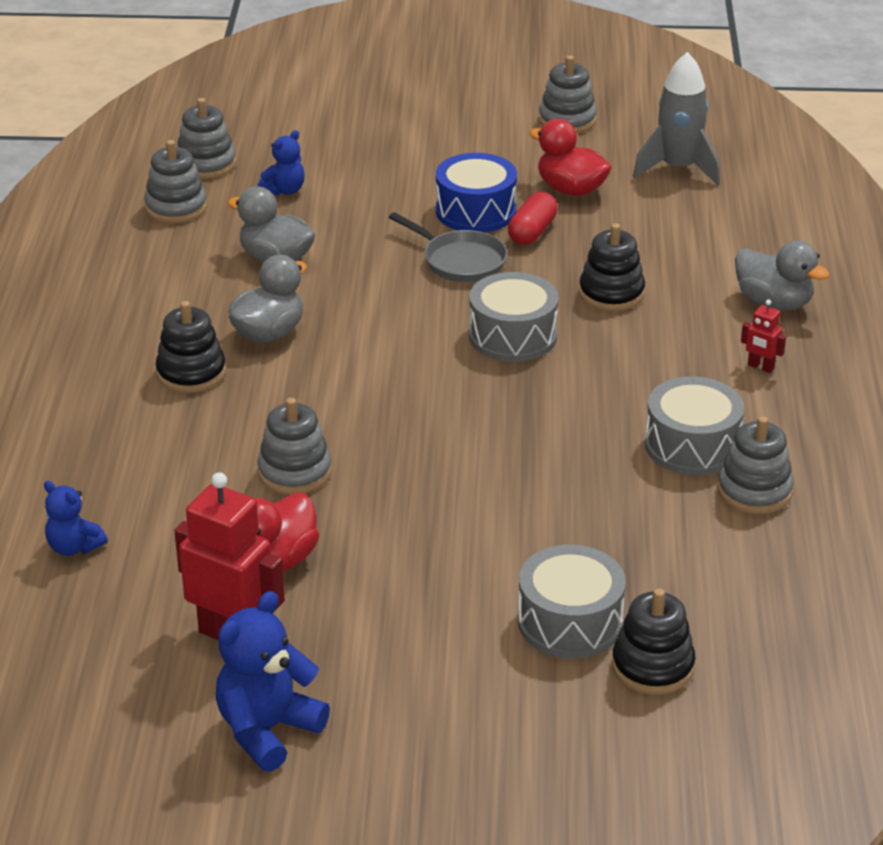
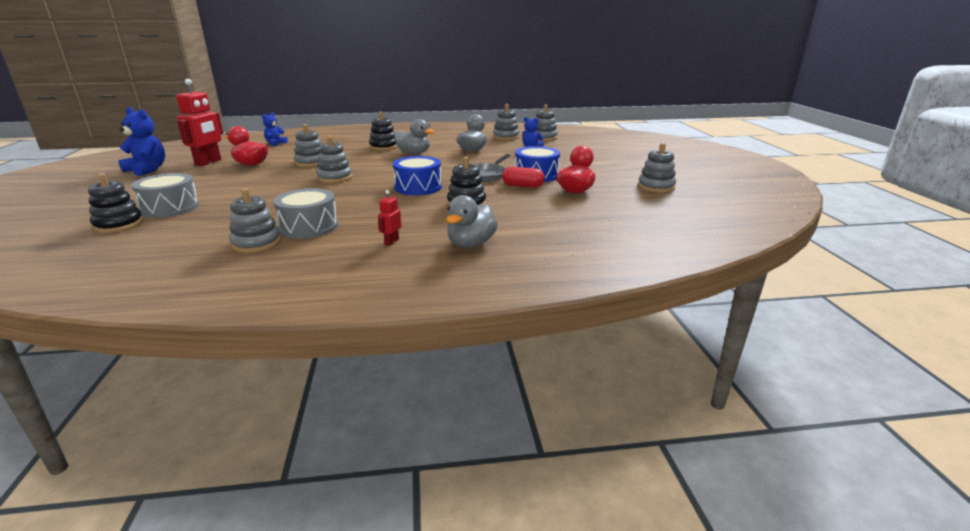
camera: 80 degrees right, 10 degrees down
(425, 432) = (335, 178): none -> grey stacking toy
(513, 336) = (418, 187): grey drum -> blue drum
(678, 169) = (626, 213): grey rocket -> none

